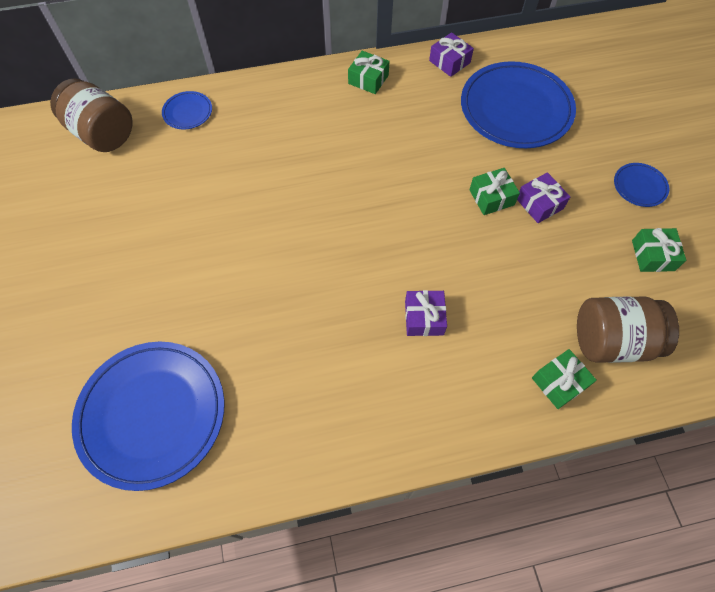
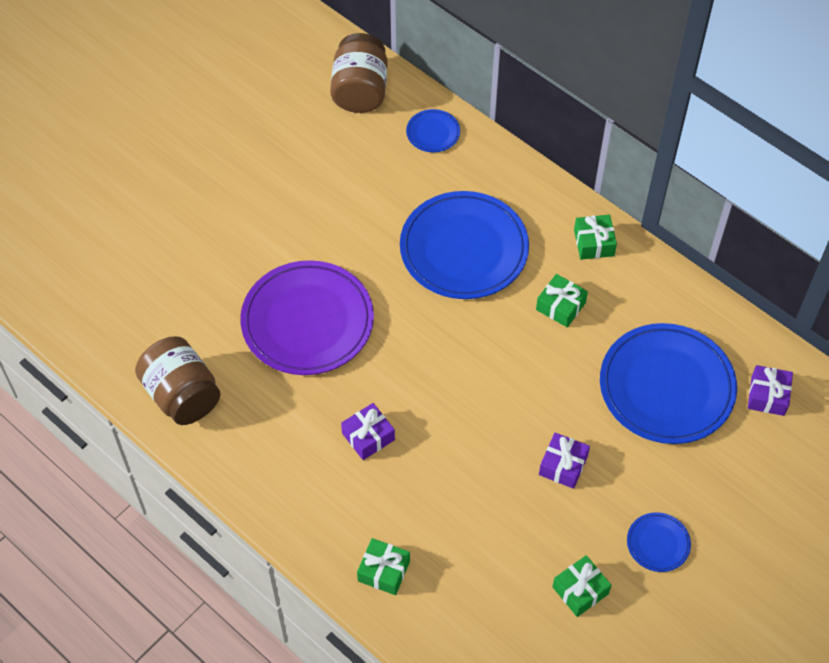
camera: 55 degrees right, 5 degrees down
(152, 414) = (151, 304): blue plate -> blue plate (464, 249)
(280, 297) = (307, 321): none -> purple plate
(449, 62) = (679, 297): purple gift -> purple gift (767, 396)
(491, 197) = (537, 422): green gift -> green gift (560, 306)
(611, 341) = (456, 594): brown jar -> brown jar (182, 395)

